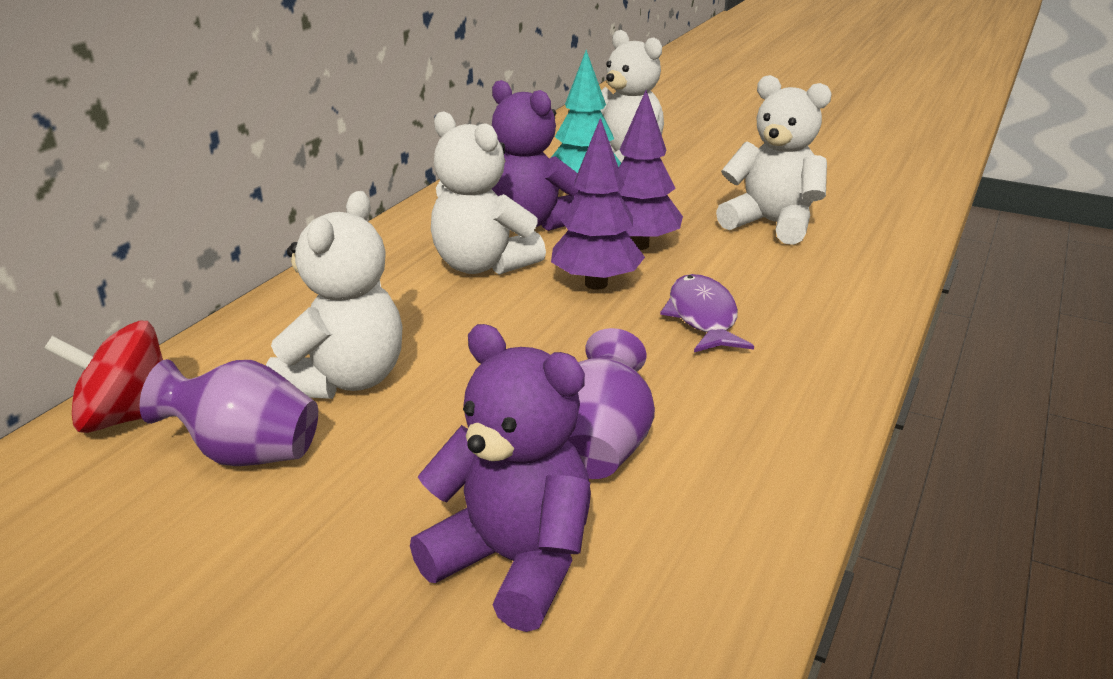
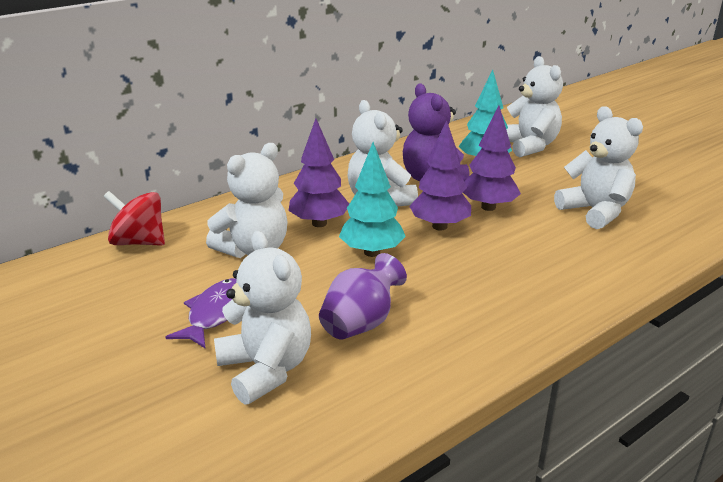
camera: 25 degrees right, 0 degrees up
(245, 454) = (179, 276): purple vase -> none
(418, 317) = (319, 223): none -> purple tree
(514, 562) = (266, 369): purple teddy bear -> white teddy bear
(531, 341) = (371, 252): none -> turquoise tree
(703, 317) = (490, 263): purple fish -> purple fish (216, 313)

